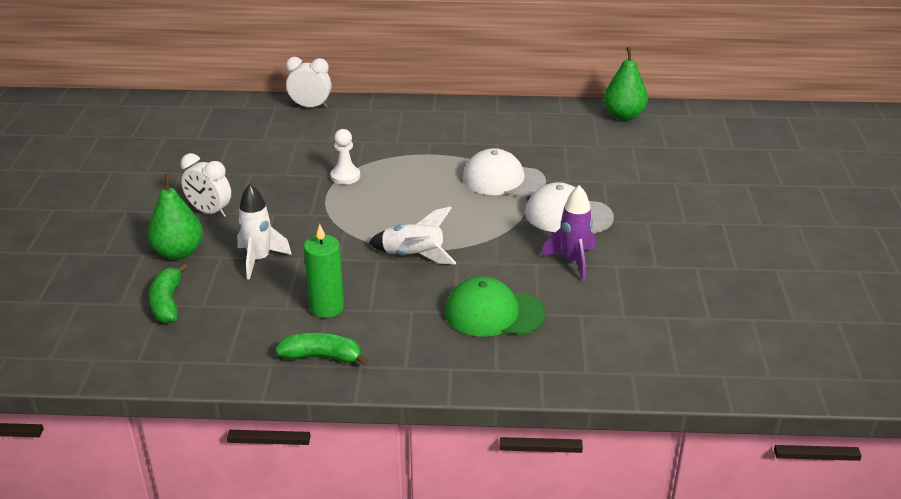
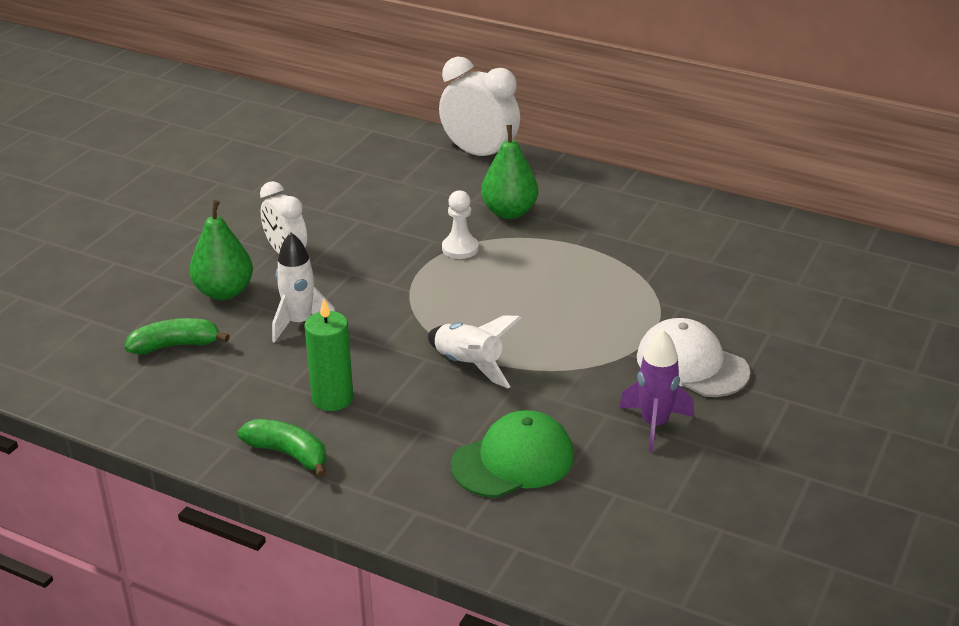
camera: 25 degrees right, 0 degrees up
(167, 303) = (175, 345): green banana -> green banana turned 60 degrees clockwise
(310, 106) = (479, 154): white clock -> white clock, size x1.50
(494, 313) = (513, 461): green cap -> green cap turned 120 degrees clockwise
(503, 180) = (643, 299): white cap -> none
(623, 116) = (861, 252): green pear -> green pear (509, 212)

